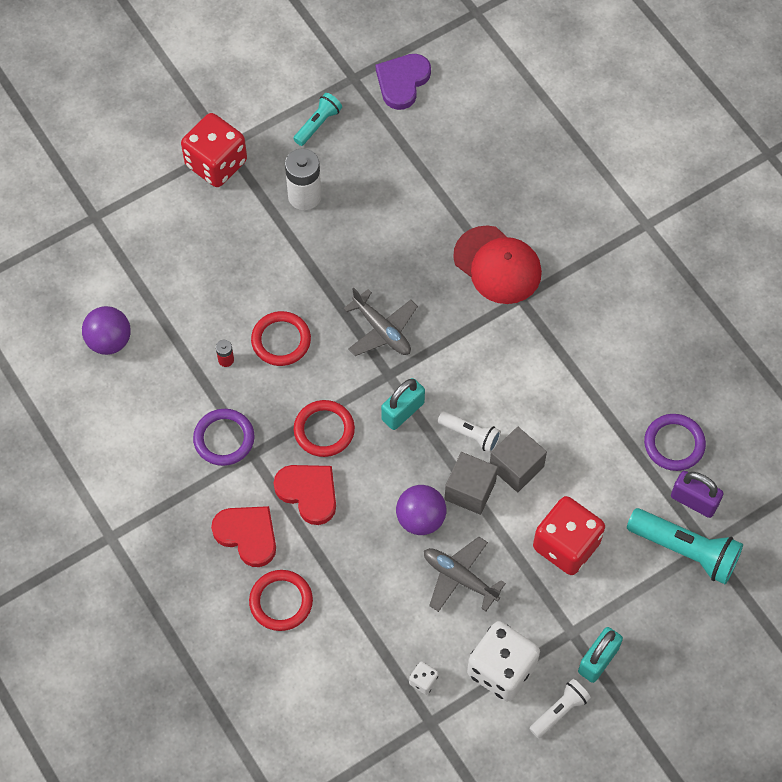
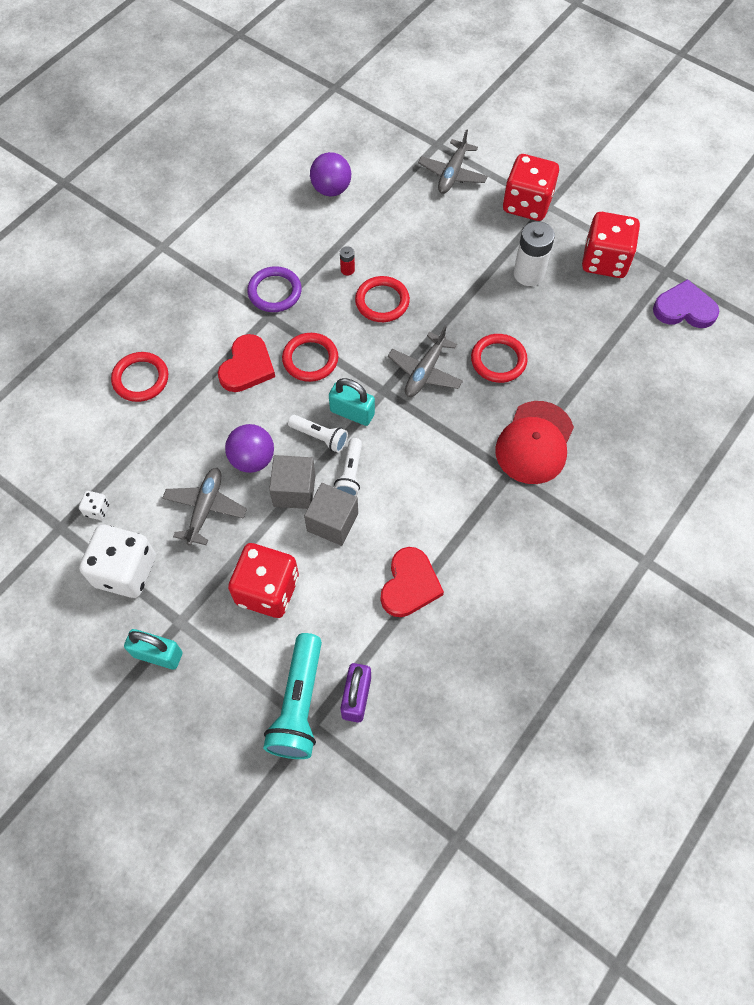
camera: 70 degrees right, 0 degrees up
(143, 217) = (452, 174): none -> grey plane
(247, 535) = (193, 336): red heart -> red heart (409, 585)
(318, 124) = (605, 261): turquoise flashlight -> red dice
(395, 261) = (498, 360): none -> red ring
(560, 711) = (97, 634): white flashlight -> white flashlight (320, 437)
(674, 444) = (412, 659): purple ring -> none

